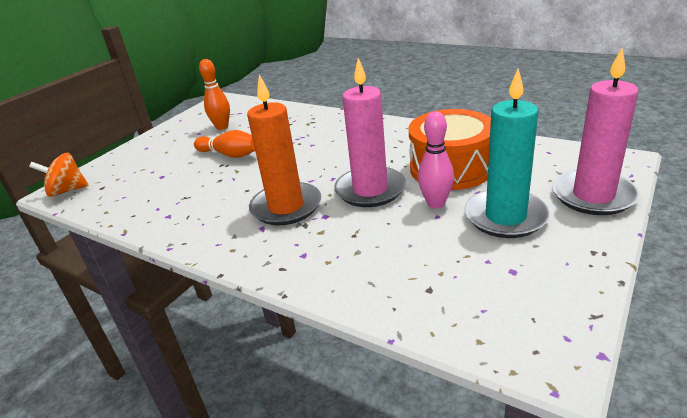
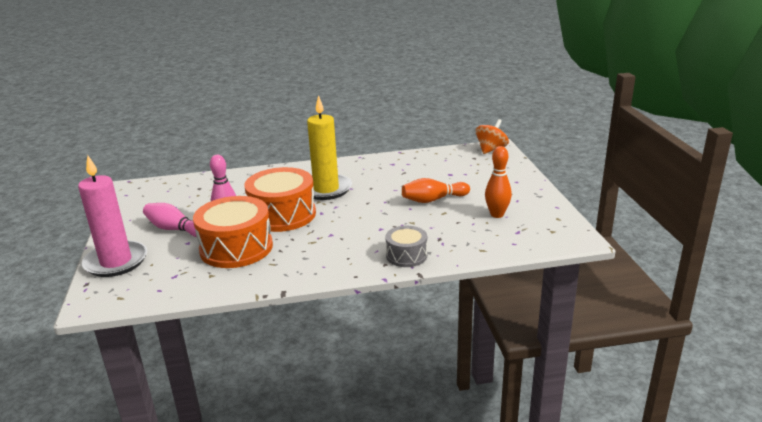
camera: 135 degrees right, 5 degrees down
(286, 207) = (326, 189): orange candle -> yellow candle
(330, 119) = (406, 255): none -> grey drum
(370, 190) = (282, 215): pink candle -> orange drum
(505, 217) = (175, 229): turquoise candle -> pink bowling pin

